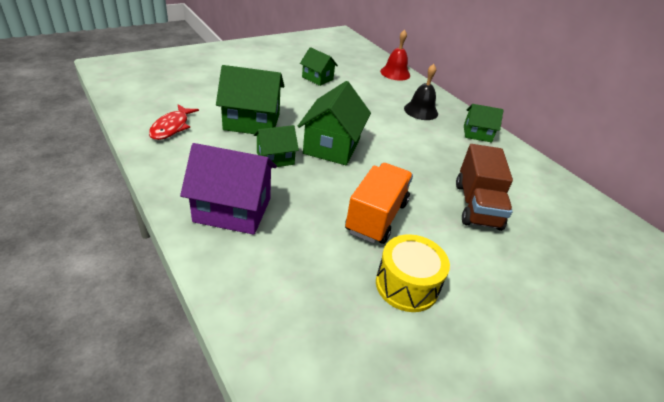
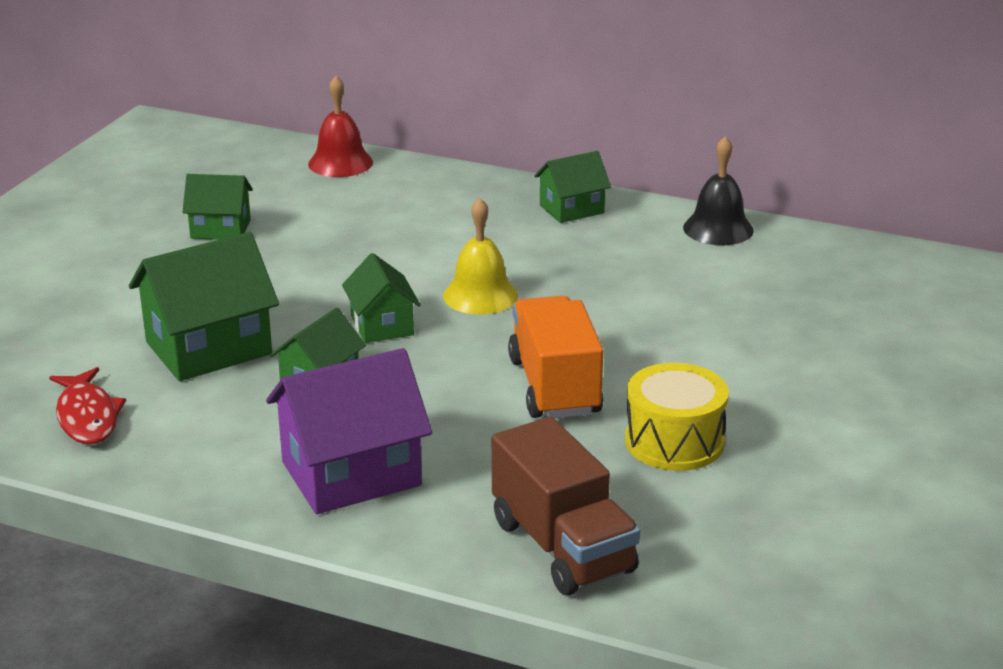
camera: 30 degrees left, 10 degrees down
(332, 146) = (382, 325): green house -> green house, size x0.59
(391, 153) = (480, 295): none -> yellow bell
(421, 111) = (452, 210): black bell -> black bell (718, 229)
(477, 206) = (667, 310): brown truck -> brown truck (563, 547)

